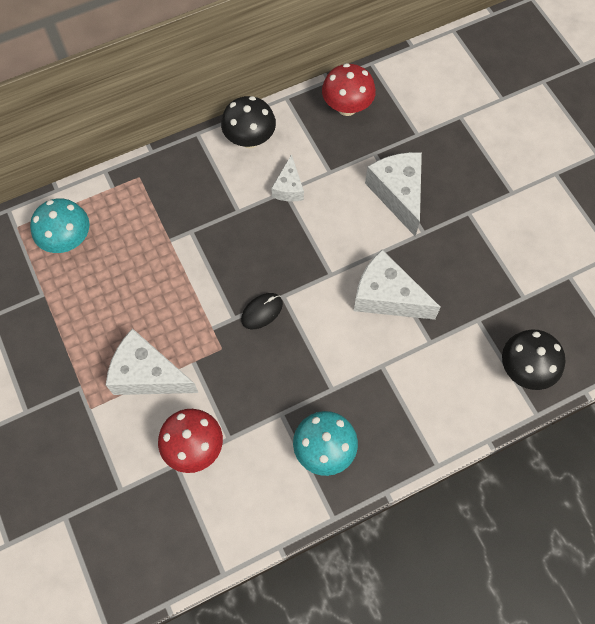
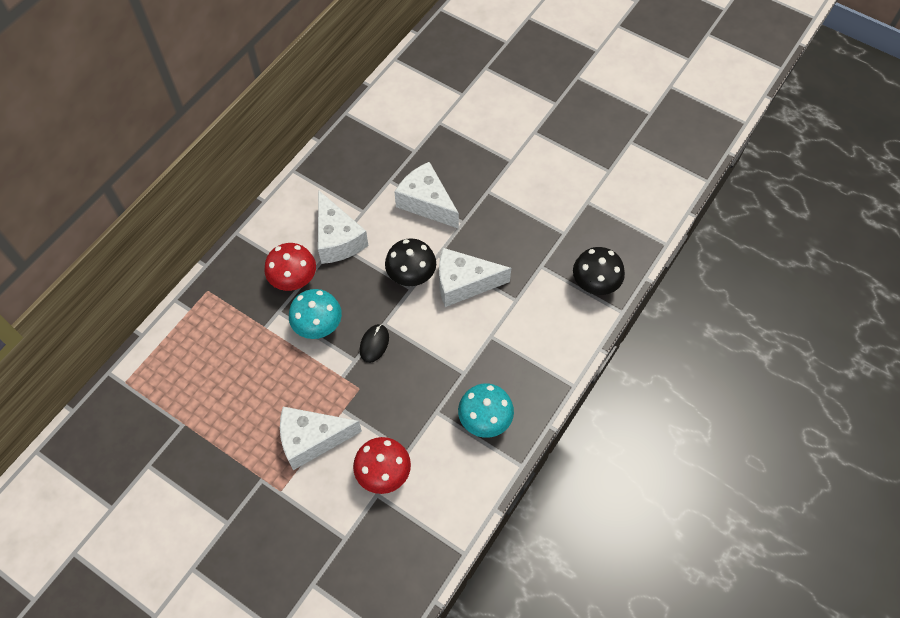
camera: 30 degrees left, 5 degrees down
(68, 240) = (177, 370): turquoise mushroom -> turquoise mushroom (318, 326)
(250, 139) = (283, 216): black mushroom -> black mushroom (411, 276)
(289, 188) = (338, 239): white cheese -> white cheese, size x1.75
(347, 107) = (346, 155): red mushroom -> red mushroom (294, 280)

